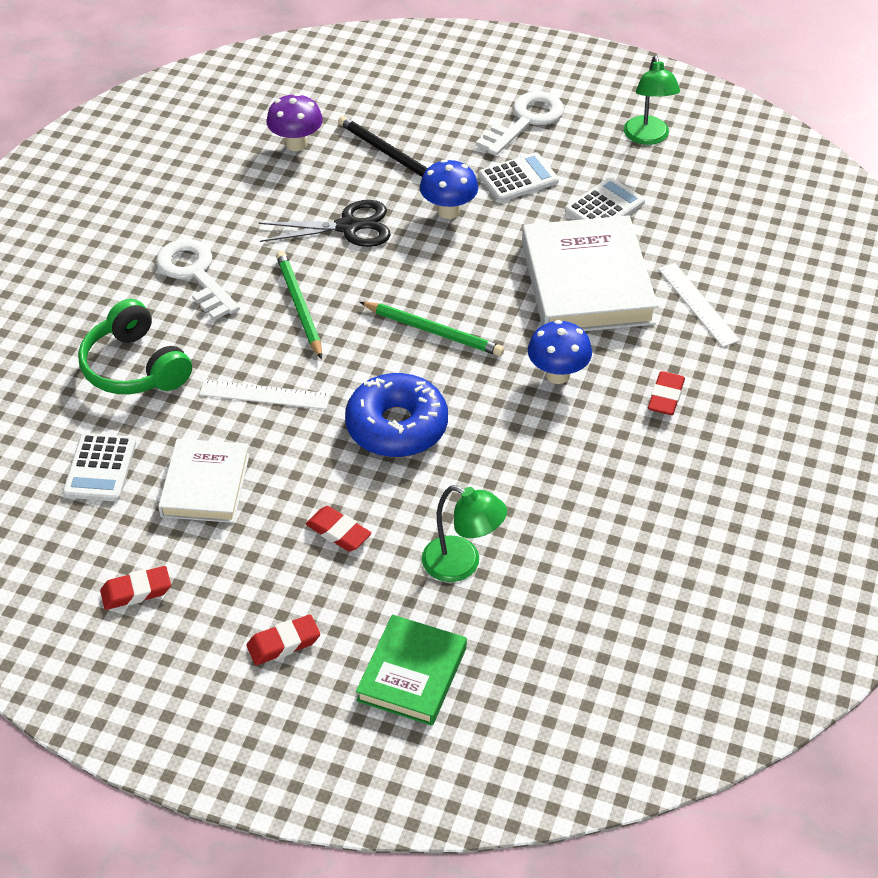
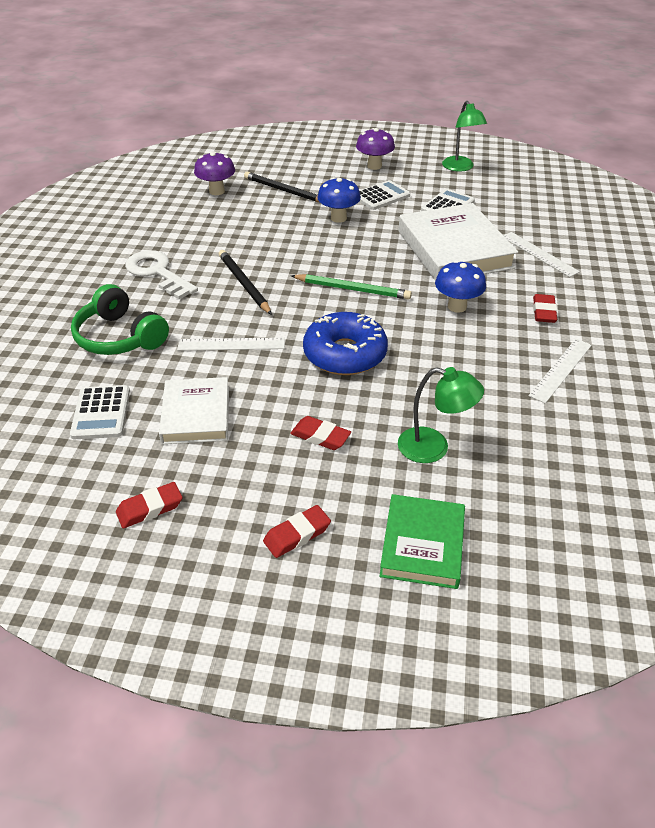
camera: 10 degrees left, 5 degrees down
(299, 306) = (244, 284): green pencil -> black pencil
(349, 227) = (268, 233): black scissors -> none
(525, 121) = (374, 166): white key -> purple mushroom
(652, 483) = (561, 370): none -> white ruler

